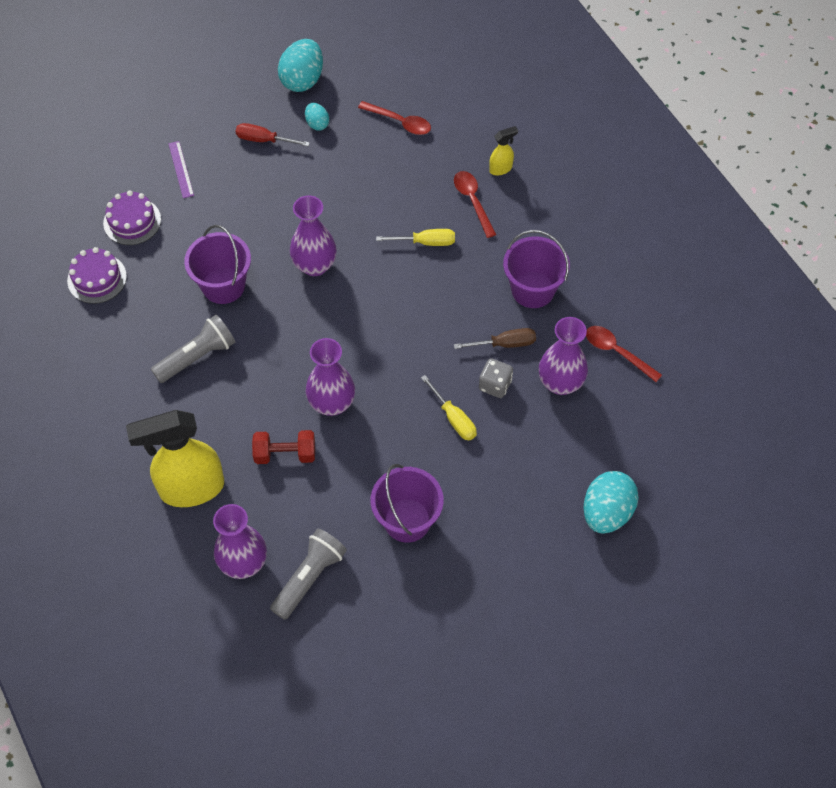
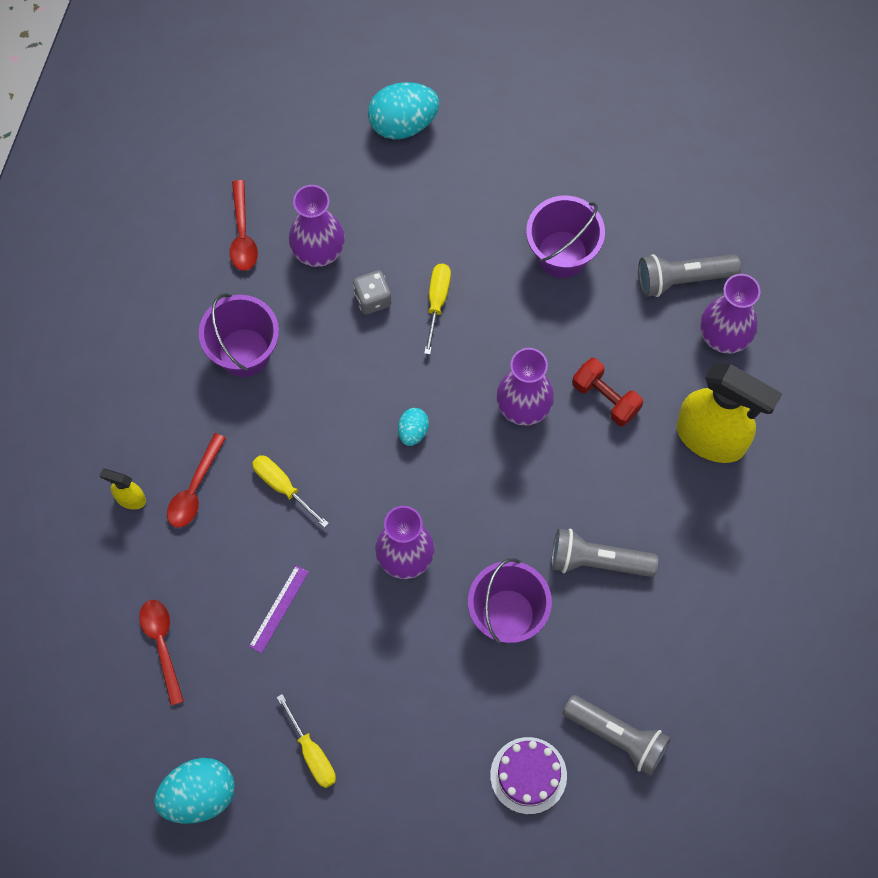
camera: 135 degrees left, 10 degrees up
(97, 278) = (618, 737): purple cake -> grey flashlight
(181, 169) = (425, 796): purple ruler -> purple ruler (279, 609)
(264, 140) = (312, 753): red screwdriver -> yellow screwdriver
(317, 124) = (241, 722): turquoise egg -> turquoise egg (413, 431)
(505, 344) = (324, 326): brown screwdriver -> none

